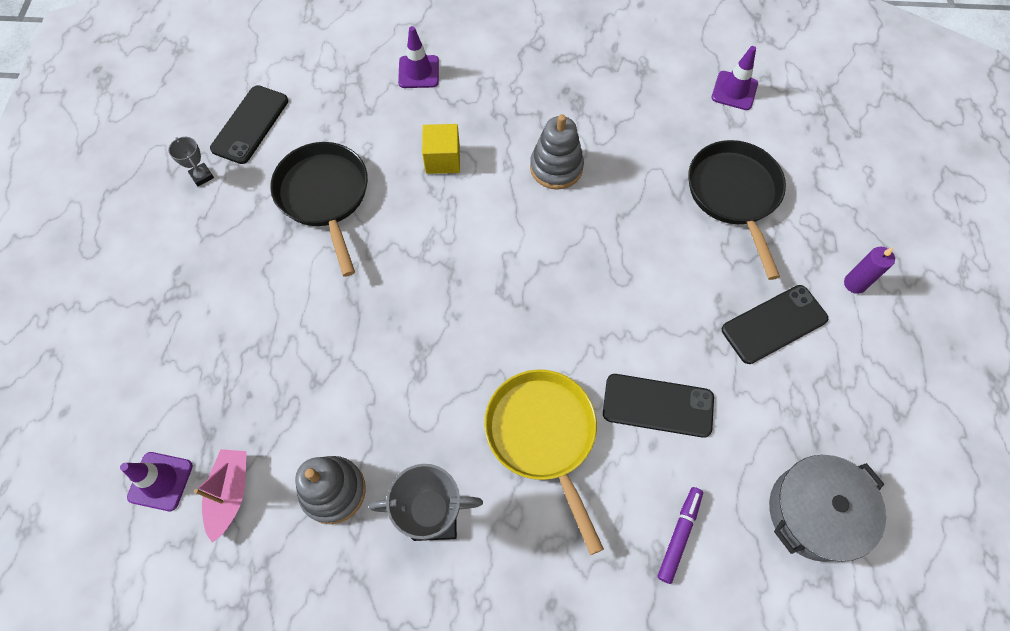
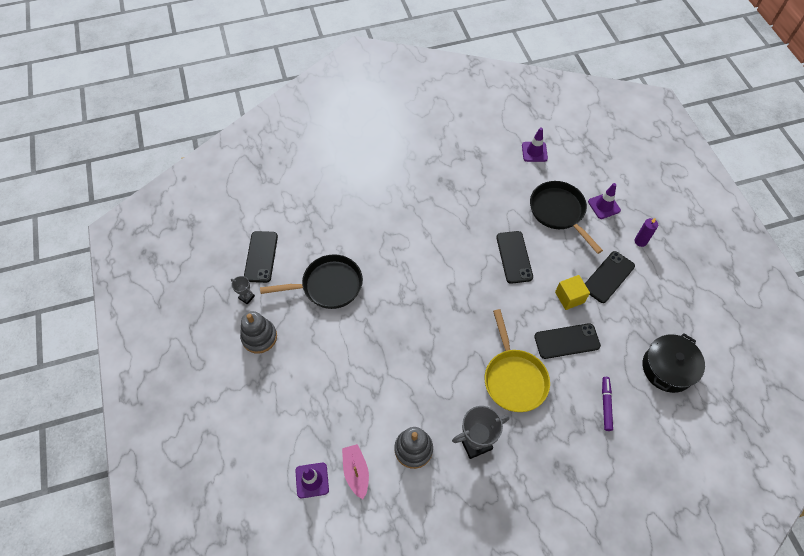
camera: 20 degrees left, 5 degrees down
(325, 196) = (328, 286): black pan -> black pan turned 120 degrees clockwise
(418, 72) = (349, 194): purple traffic cone -> purple traffic cone (604, 206)
(442, 159) = (387, 242): yellow cube -> yellow cube (569, 297)
(543, 435) = (514, 378): yellow pan -> yellow pan turned 150 degrees counterclockwise
(556, 167) = (455, 226): grey stacking toy -> grey stacking toy (259, 337)
(629, 243) = (514, 257): none -> black phone
(815, 512) = (667, 368): grey pot -> black pot

